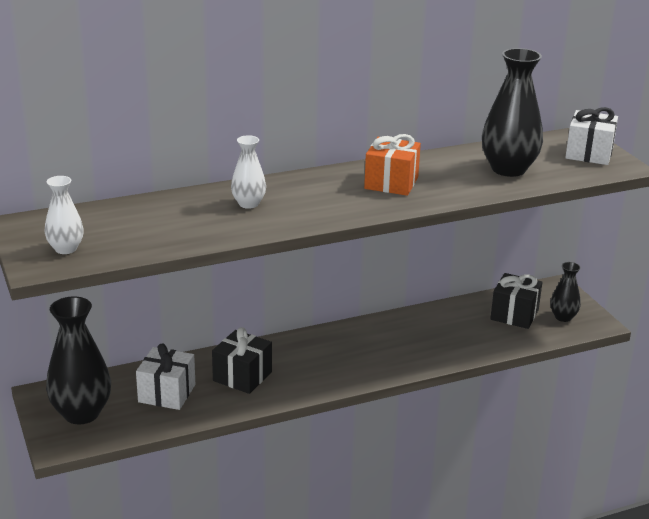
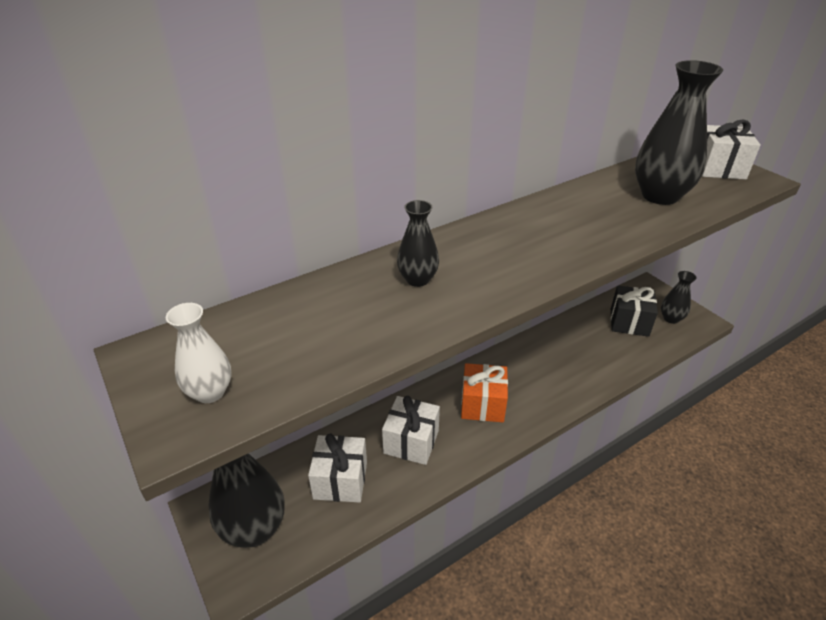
camera: 10 degrees left, 10 degrees up
(242, 376) = (411, 442): black gift -> white gift
(248, 204) = (417, 279): white vase -> black vase
(391, 183) = (557, 228): orange gift -> orange gift (482, 404)

